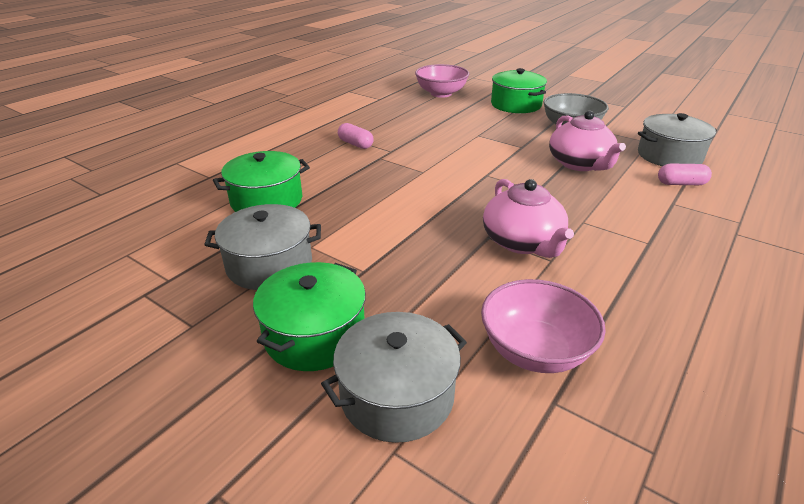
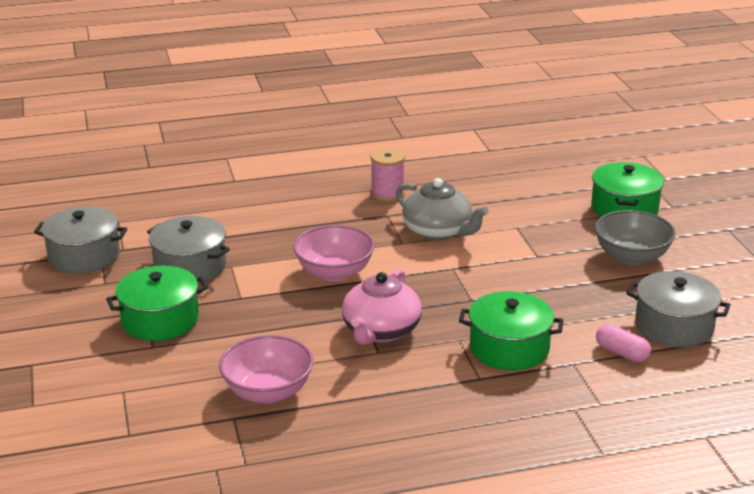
camera: 40 degrees right, 5 degrees down
(266, 200) = (248, 218): green pot -> green pot (509, 348)
(355, 144) = (387, 193): pink capsule -> pink spool
(397, 395) = (159, 370): grey pot -> grey pot (84, 256)
(434, 155) = (438, 231): none -> grey teapot
(441, 93) = (566, 165): pink bowl -> pink bowl (334, 272)
(580, 164) = (560, 295): pink teapot -> none

